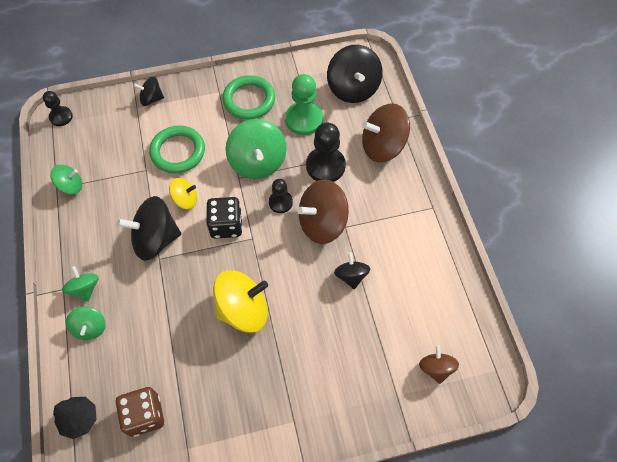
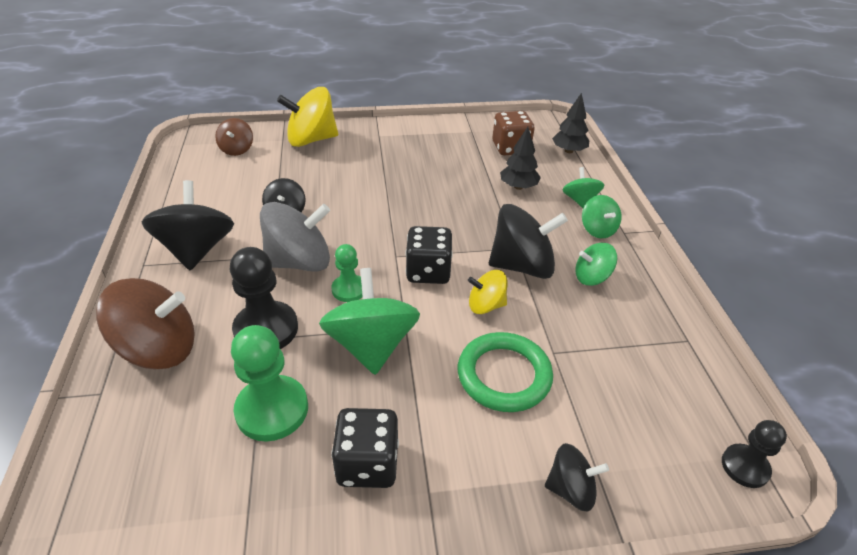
camera: 175 degrees left, 20 degrees down
(71, 186) = (666, 340): green spinning top -> green spinning top (592, 277)
(145, 342) = (518, 187): none -> black tree
(243, 310) = (414, 199): yellow spinning top -> yellow spinning top (311, 140)
(249, 100) = (367, 464): green ring -> black dice
(280, 202) = (349, 289): black pawn -> green pawn
(322, 223) = (300, 262): brown spinning top -> grey spinning top
(353, 88) = (147, 466): black spinning top -> black spinning top (197, 250)

